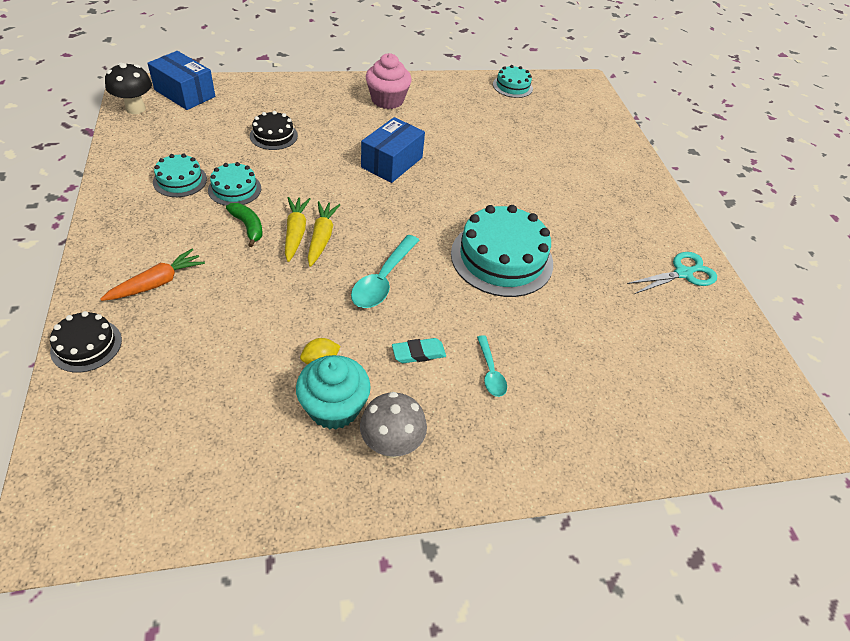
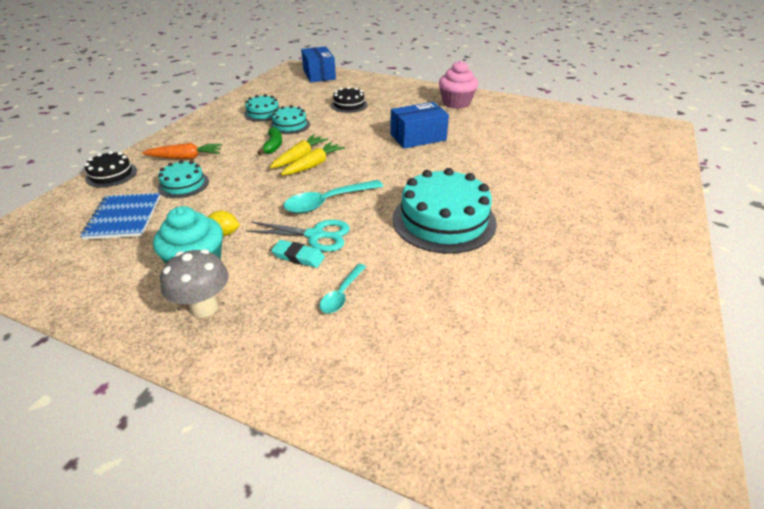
camera: 40 degrees right, 10 degrees down
(135, 109) = (282, 76): black mushroom -> none
(183, 394) = (124, 217): none -> blue notebook
(512, 86) = (580, 115): turquoise cake -> turquoise cake (183, 184)
(683, 273) = (640, 297): turquoise scissors -> turquoise scissors (315, 235)

